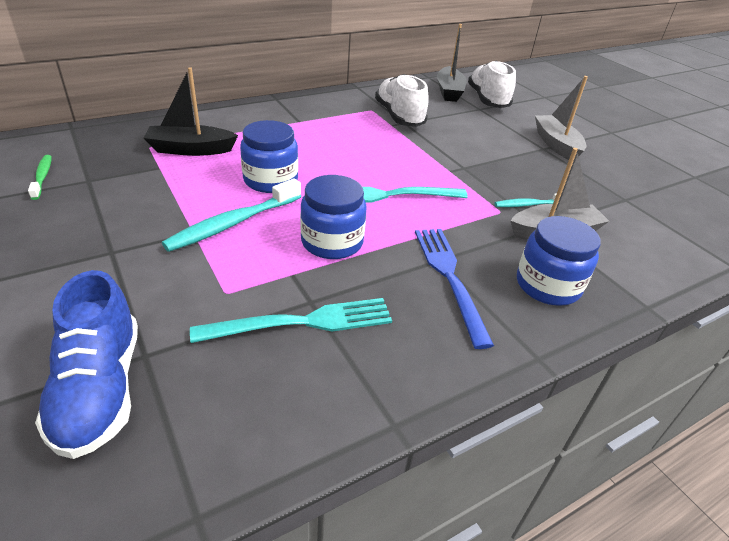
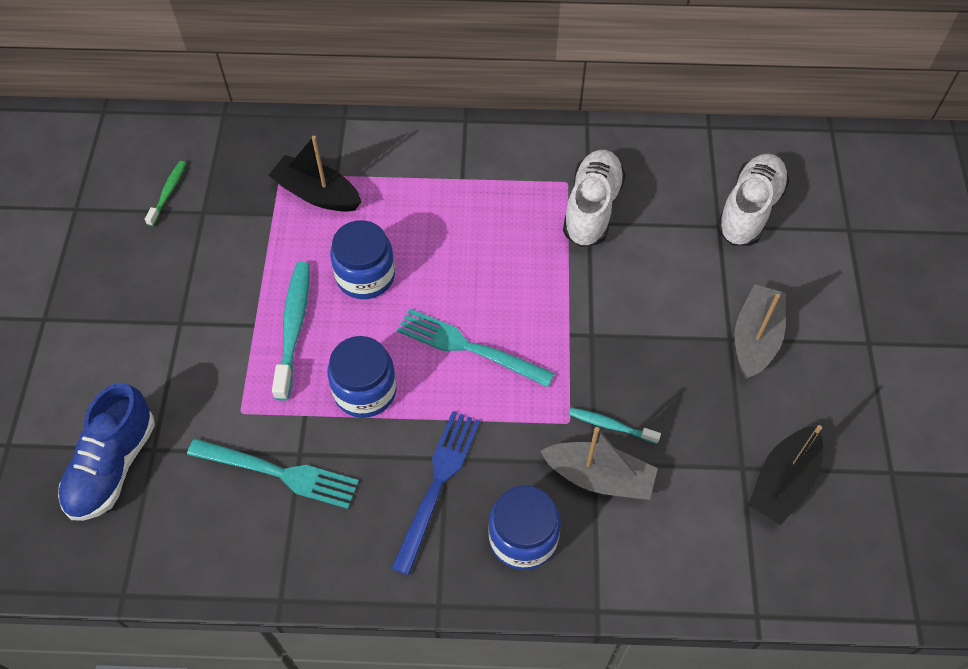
camera: 35 degrees right, 20 degrees up
(233, 223) = (294, 327): turquoise toothbrush -> turquoise toothbrush turned 105 degrees clockwise
(449, 91) = (708, 173): black boat -> black boat (783, 482)

